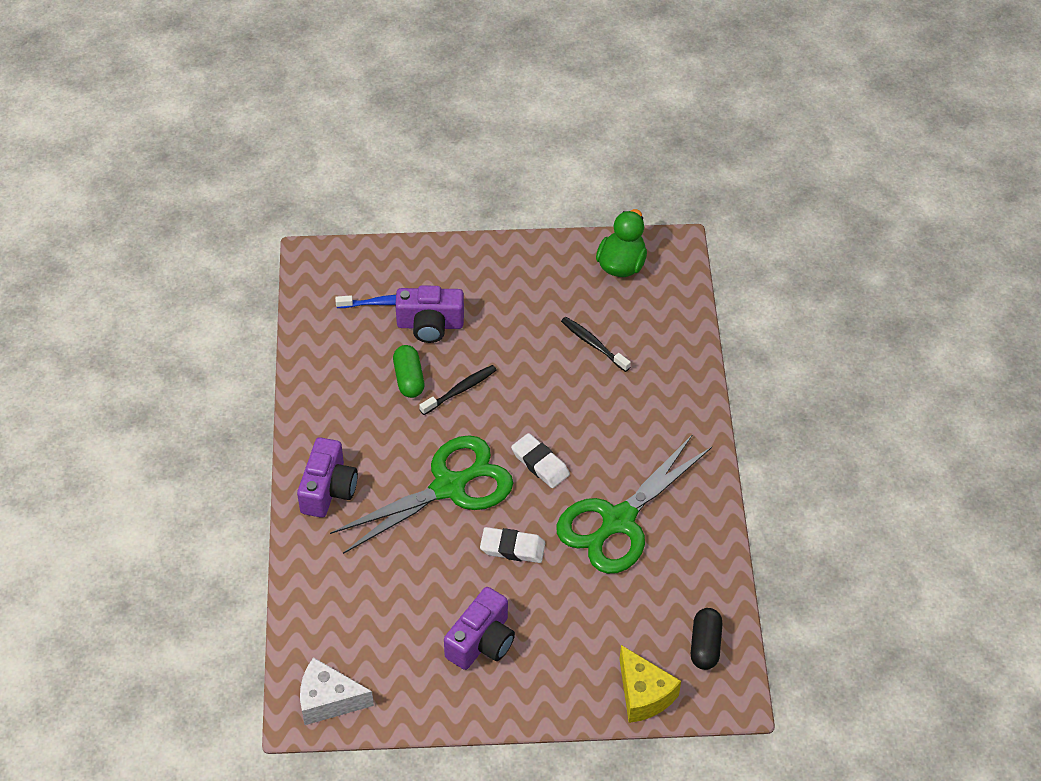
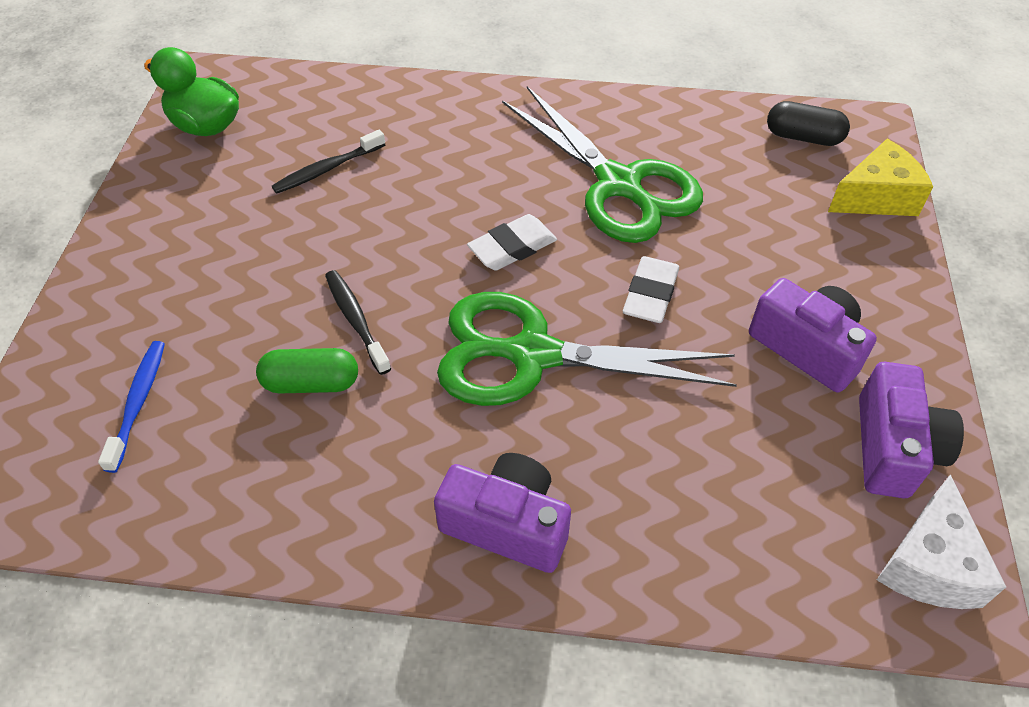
camera: 80 degrees left, 0 degrees up
(430, 325) = (214, 343): purple camera -> purple camera (893, 448)
(449, 487) = (533, 355): green scissors -> green scissors turned 60 degrees counterclockwise

